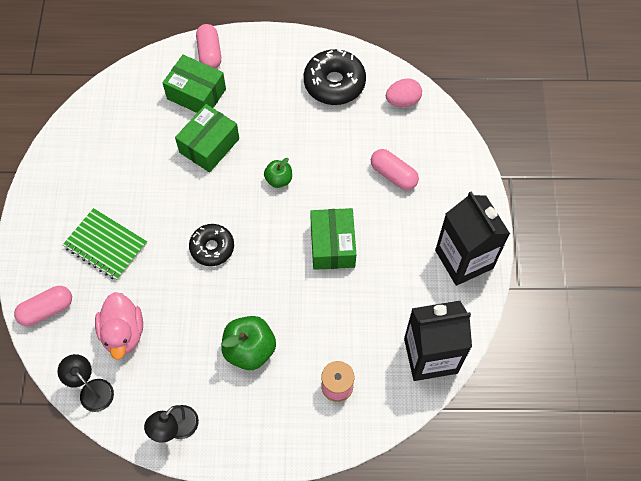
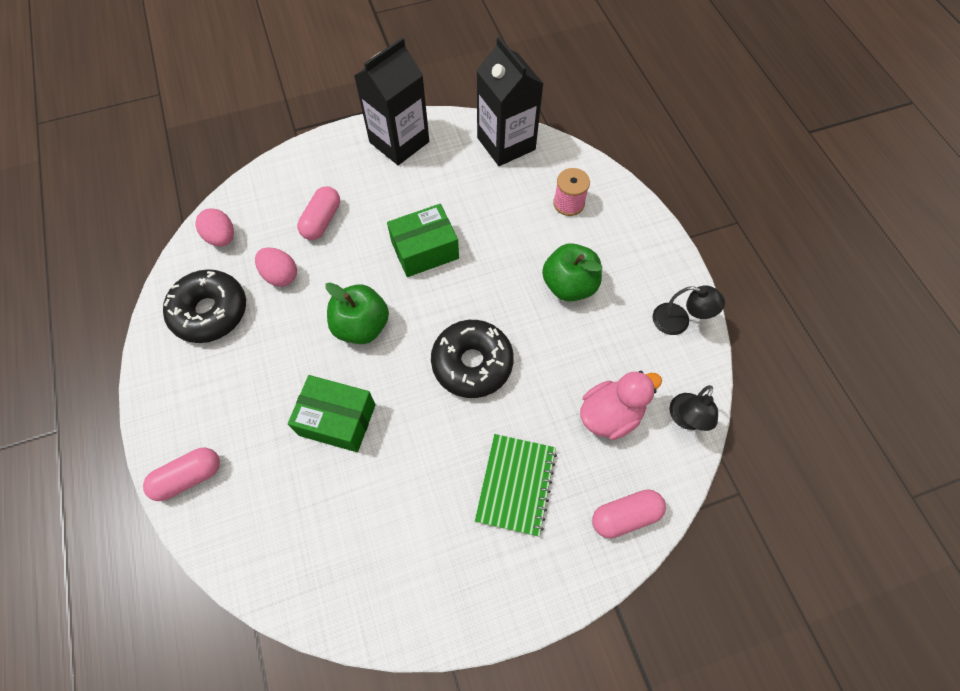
camera: 110 degrees left, 0 degrees up
(47, 310) = (625, 516): pink capsule -> pink capsule turned 60 degrees counterclockwise
(196, 94) = (261, 467): green box -> none
(212, 248) = (472, 363): black donut -> black donut, size x1.52
(279, 179) = (361, 326): green apple -> green apple, size x1.73
(349, 134) = (280, 275): none -> pink egg

